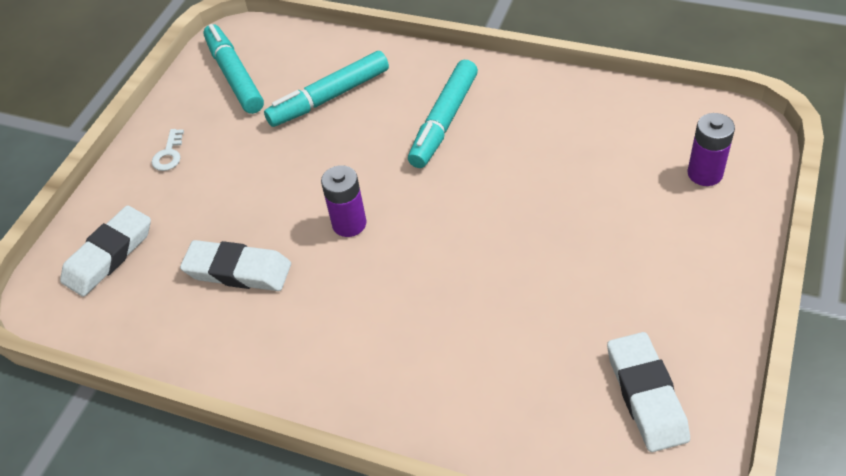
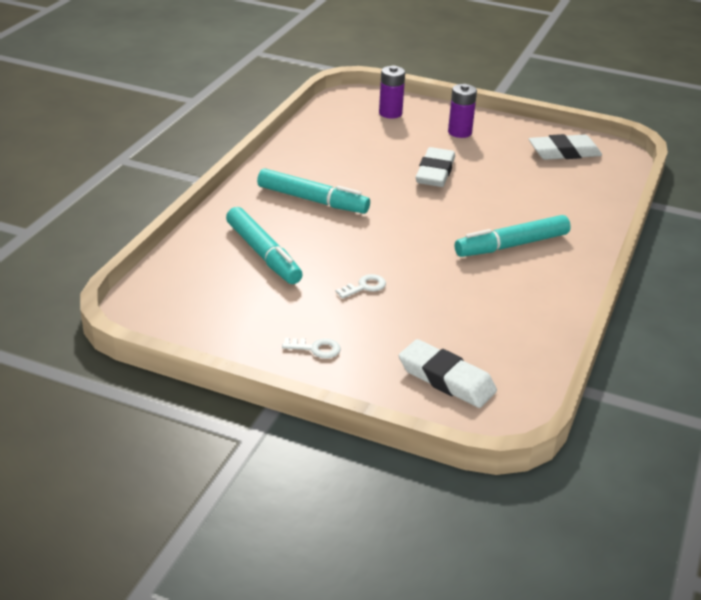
camera: 95 degrees left, 15 degrees down
(235, 76) = (209, 310): turquoise marker -> turquoise marker (511, 245)
(238, 271) = (467, 302): white eraser -> white eraser (435, 172)
(270, 181) = (365, 287): none -> white key
(349, 224) = (420, 248): purple battery -> purple battery (459, 132)

